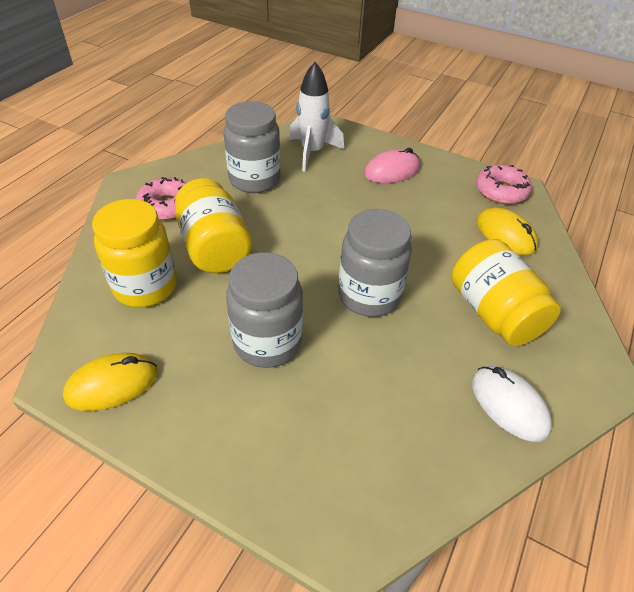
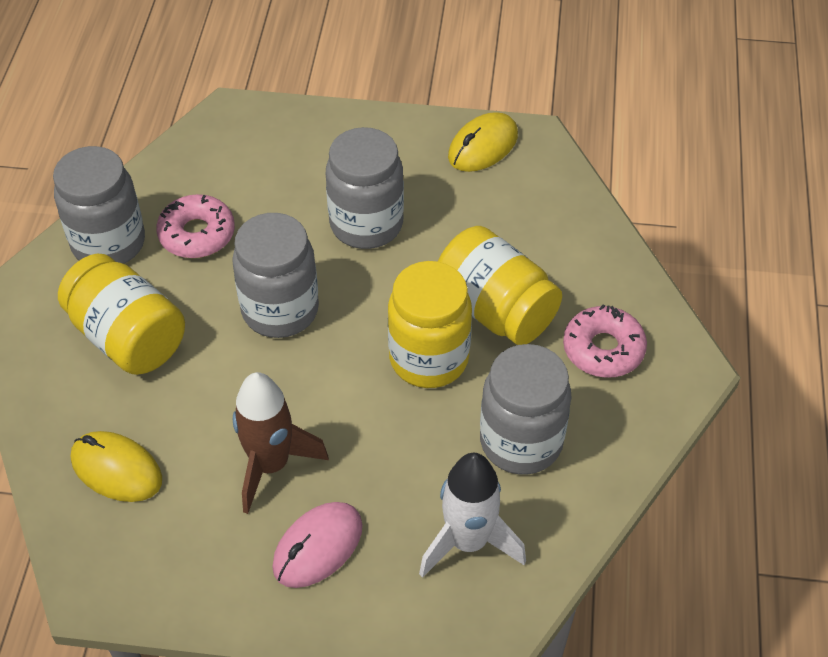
camera: 160 degrees right, 5 degrees up
(145, 287) = (532, 237): yellow jar -> yellow jar (429, 359)
(406, 210) = (270, 465): none -> brown rocket
(501, 191) = (126, 566): pink donut -> pink donut (197, 234)
(509, 405) = (108, 243): white mouse -> grey jar

